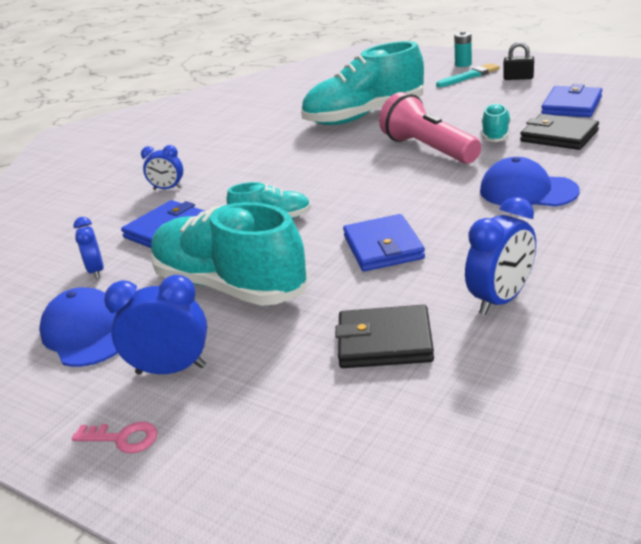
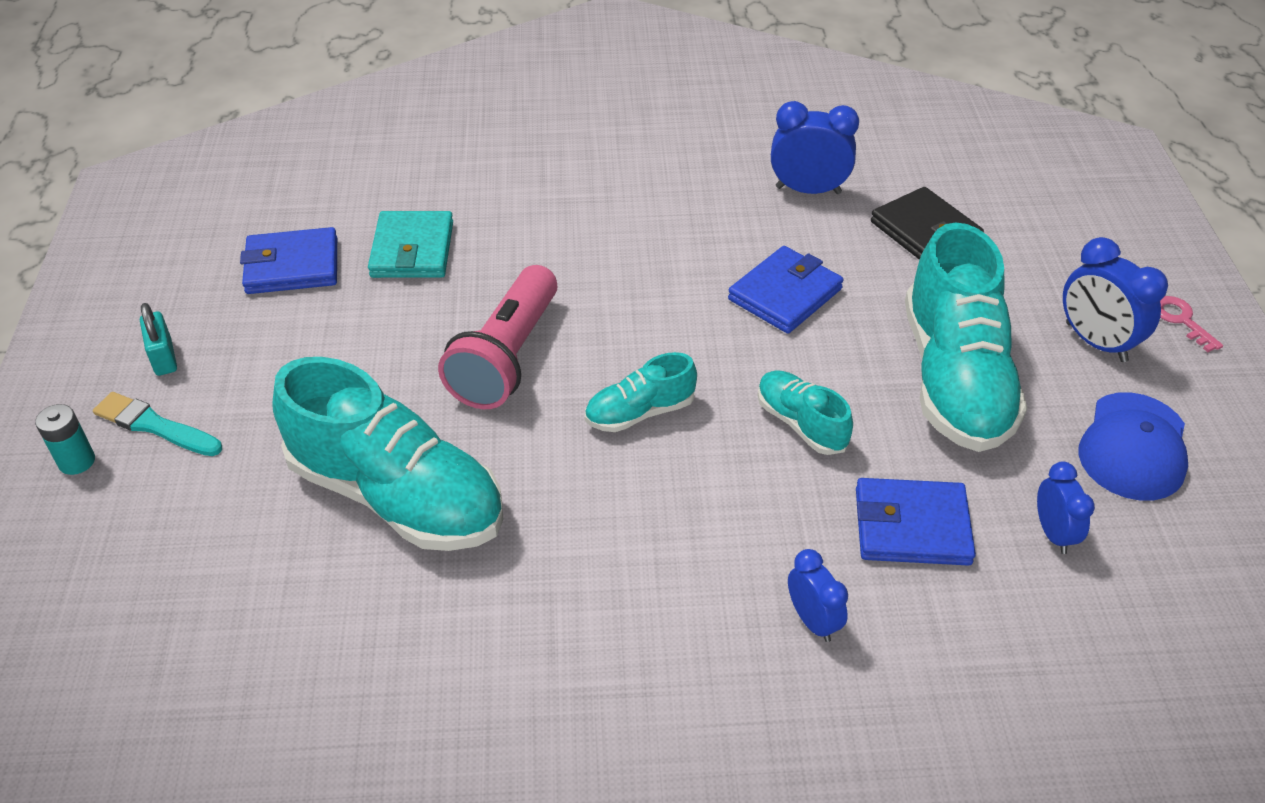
camera: 130 degrees left, 15 degrees up
(96, 271) = (1053, 533): blue clock -> blue clock turned 45 degrees counterclockwise
(495, 134) = (426, 308): turquoise shoe -> turquoise shoe (640, 412)
(518, 78) = (164, 357): black padlock -> turquoise padlock
(527, 191) = (587, 232): blue cap -> none
(559, 136) = (412, 250): black wallet -> turquoise wallet

